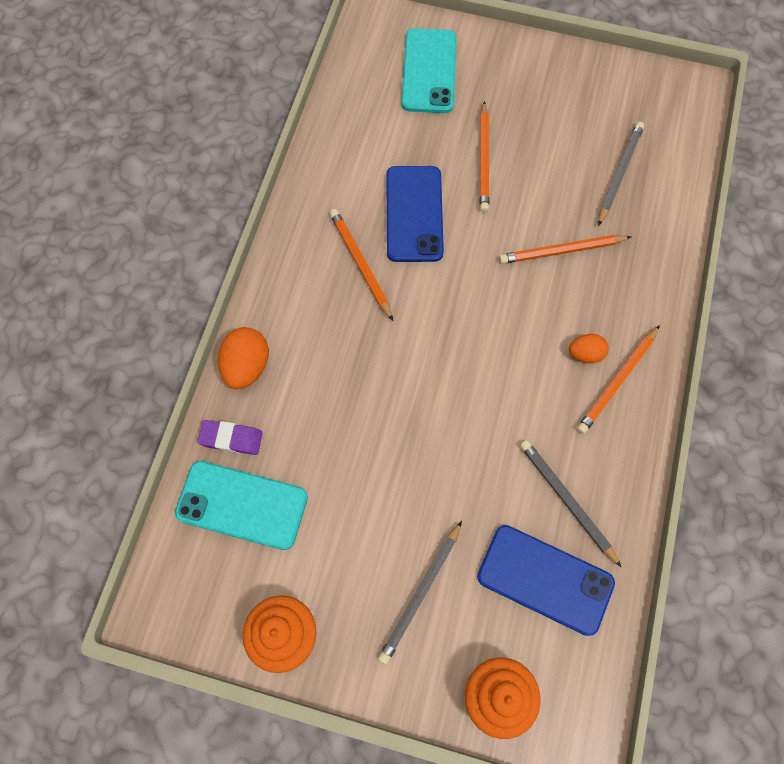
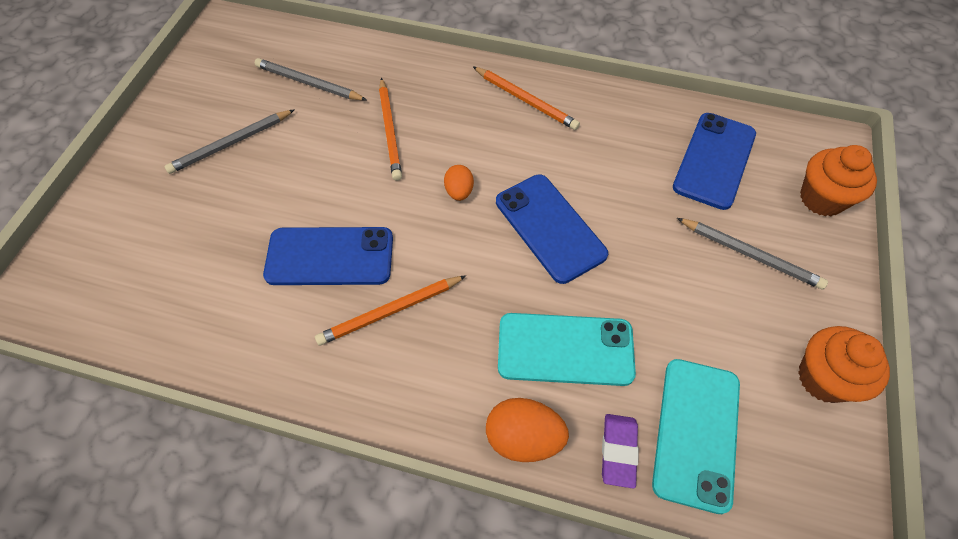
camera: 90 degrees left, 10 degrees down
(429, 71) = (132, 239): turquoise phone -> turquoise phone (565, 349)
(449, 397) = (550, 228): none -> blue phone
(483, 159) = (270, 190): orange pencil -> none
(567, 501) = (641, 141): grey pencil -> grey pencil (231, 143)
(585, 354) = (499, 120): orange egg -> orange egg (459, 191)

